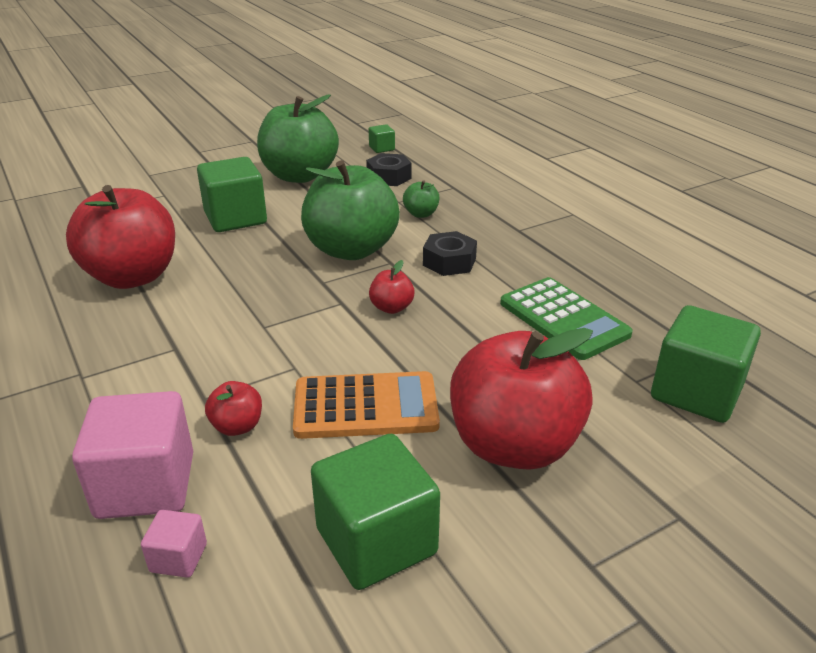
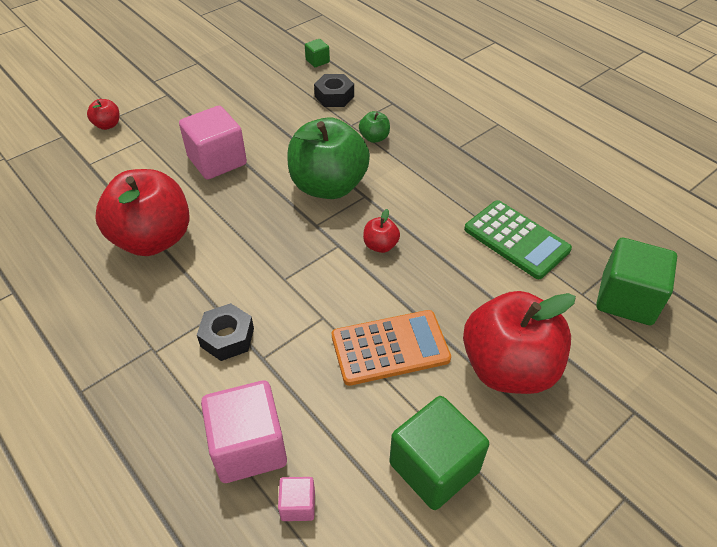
camera: 10 degrees left, 15 degrees up
(235, 218) = (217, 161): green cube -> pink cube
(237, 426) = (298, 381): red apple -> red apple (107, 125)
(299, 176) = (256, 103): green apple -> none
(449, 262) = (412, 190): black nut -> black nut (227, 337)

